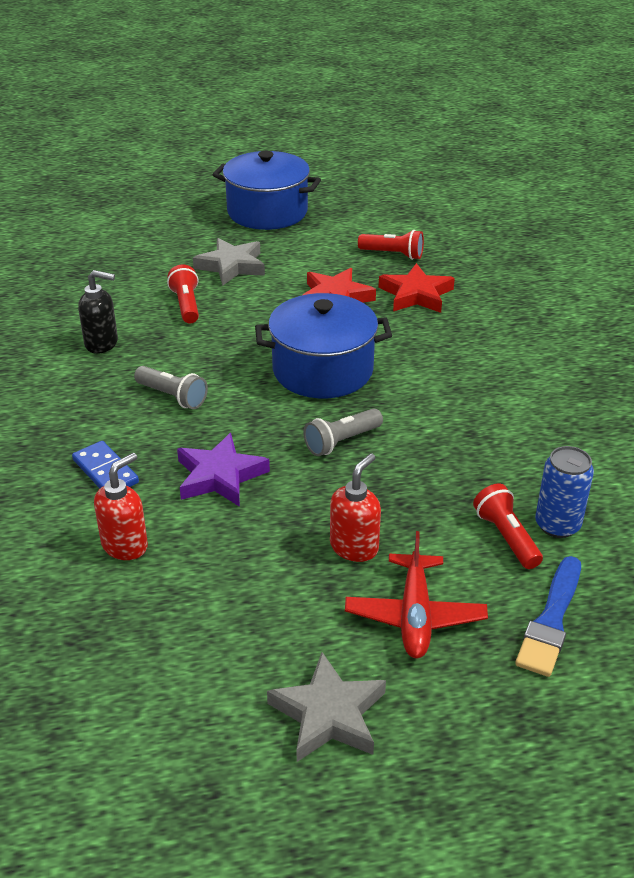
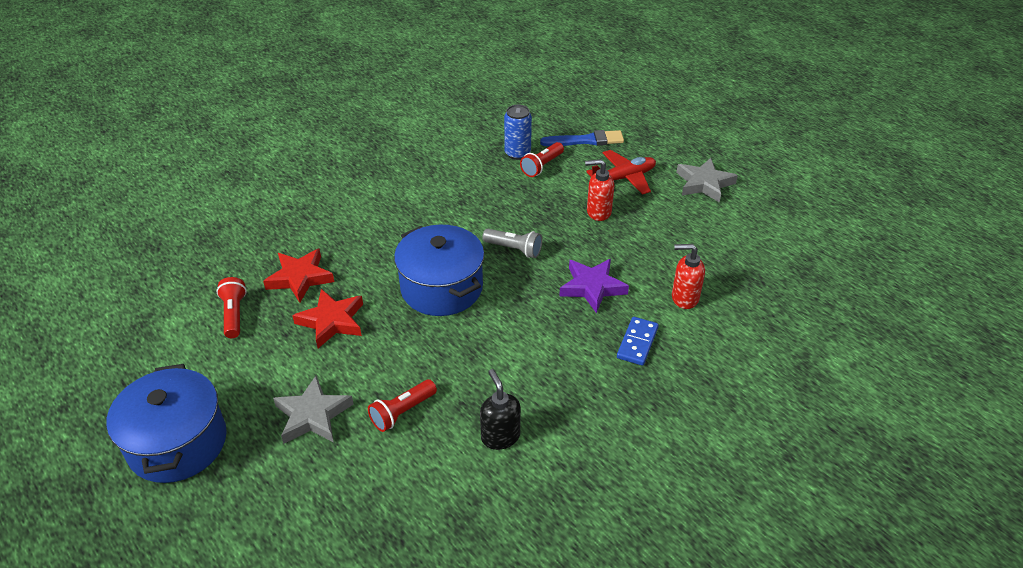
camera: 120 degrees left, 5 degrees up
(172, 396) = (534, 352): grey flashlight -> none

